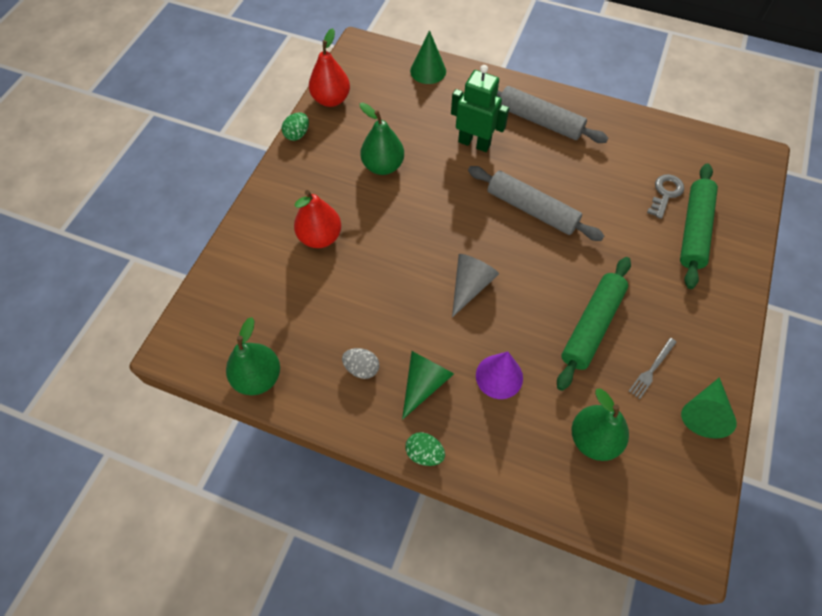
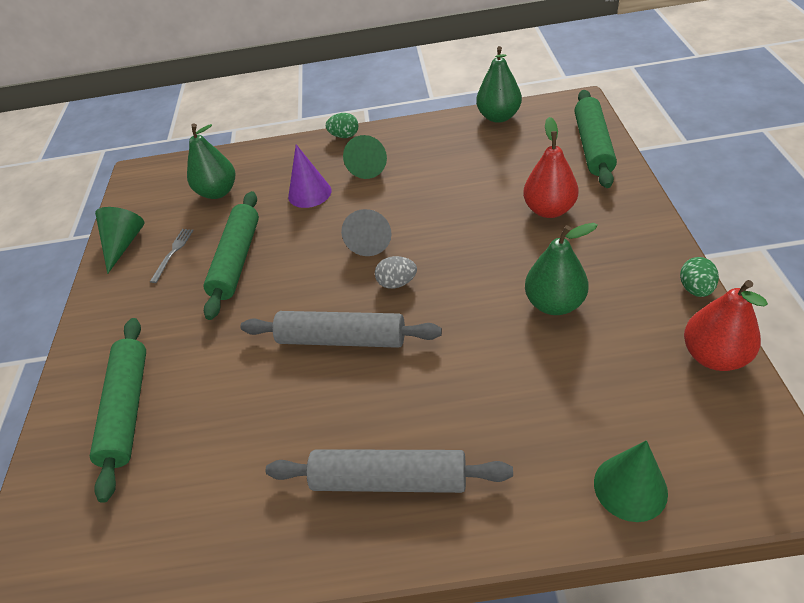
camera: 160 degrees right, 15 degrees down
(224, 283) = (593, 146): none -> green rolling pin
(361, 368) = (425, 152): grey egg -> grey egg (397, 283)
(474, 143) = (464, 391): green robot -> none
(665, 193) = (168, 445): grey key -> none

